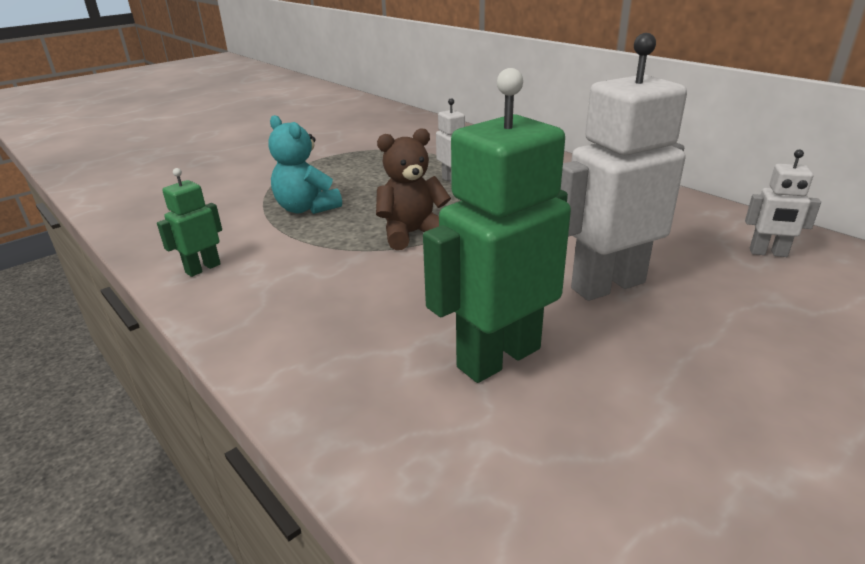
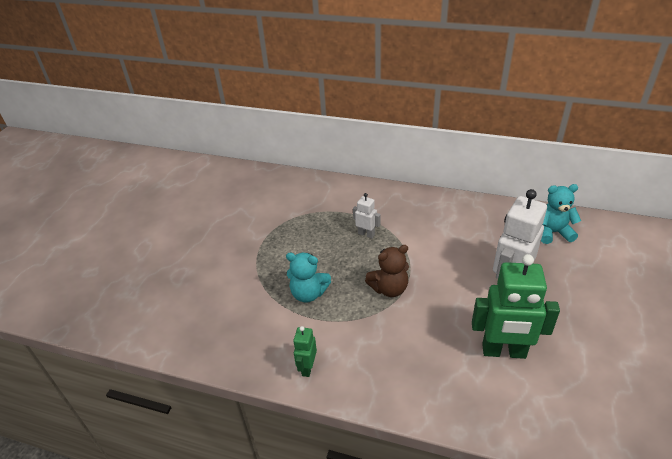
camera: 30 degrees left, 10 degrees up
(412, 234) = (389, 289): brown teddy bear -> brown teddy bear turned 150 degrees counterclockwise
(498, 357) = (504, 351): green robot -> green robot turned 105 degrees counterclockwise
(768, 253) = (553, 232): white robot -> turquoise teddy bear

